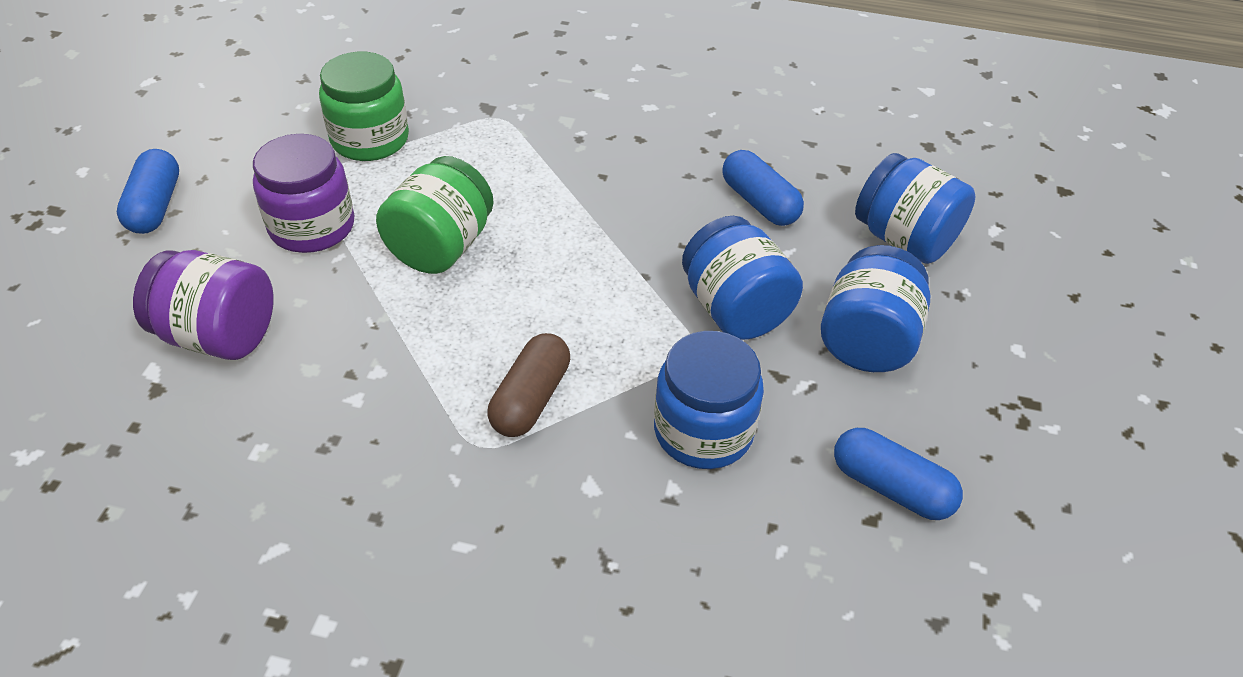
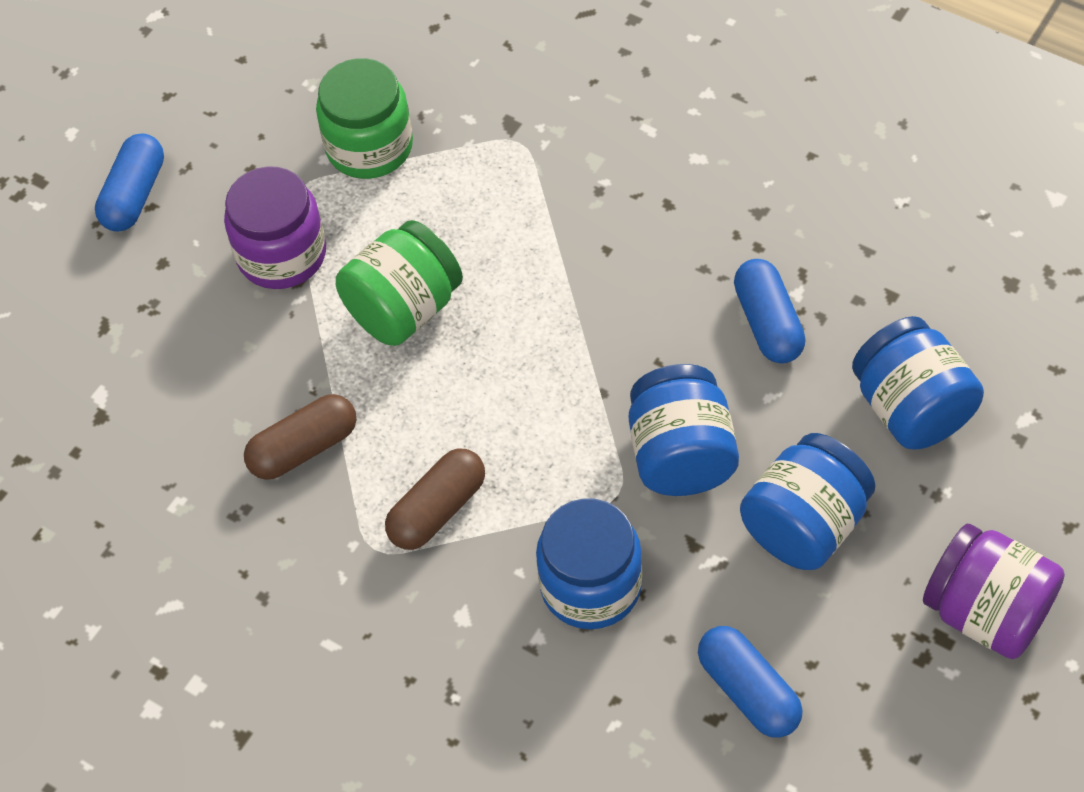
camera: 25 degrees right, 10 degrees up
(219, 335) = (166, 369): purple jar -> purple jar (986, 612)
(379, 374) = (304, 448): none -> brown capsule

